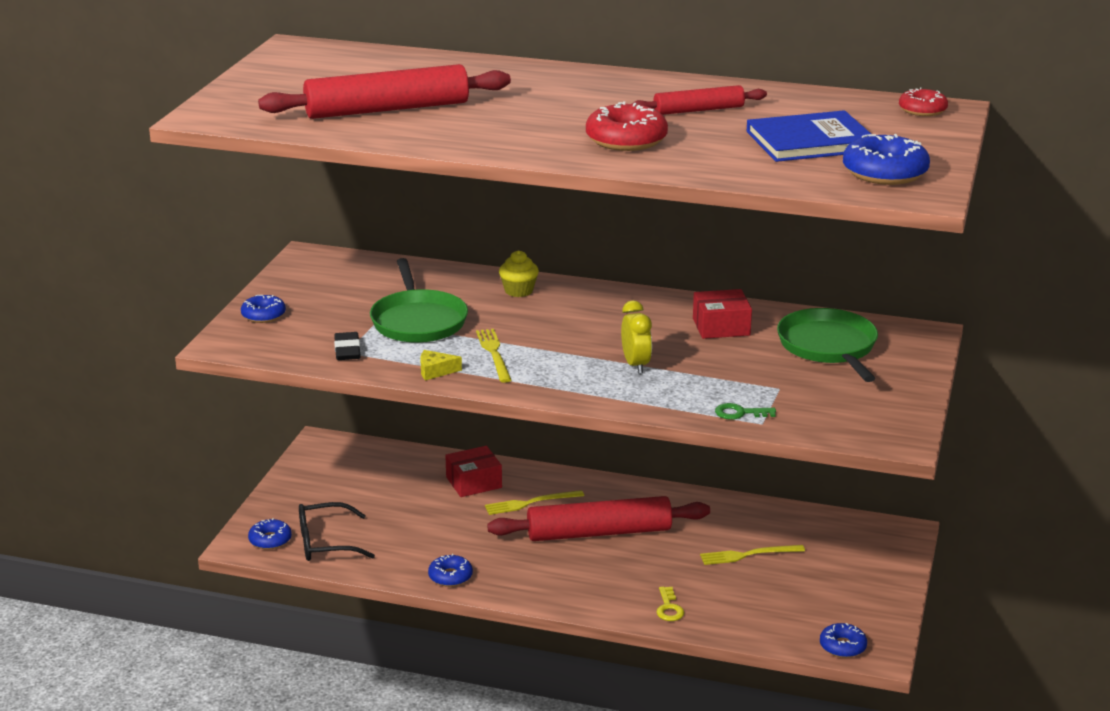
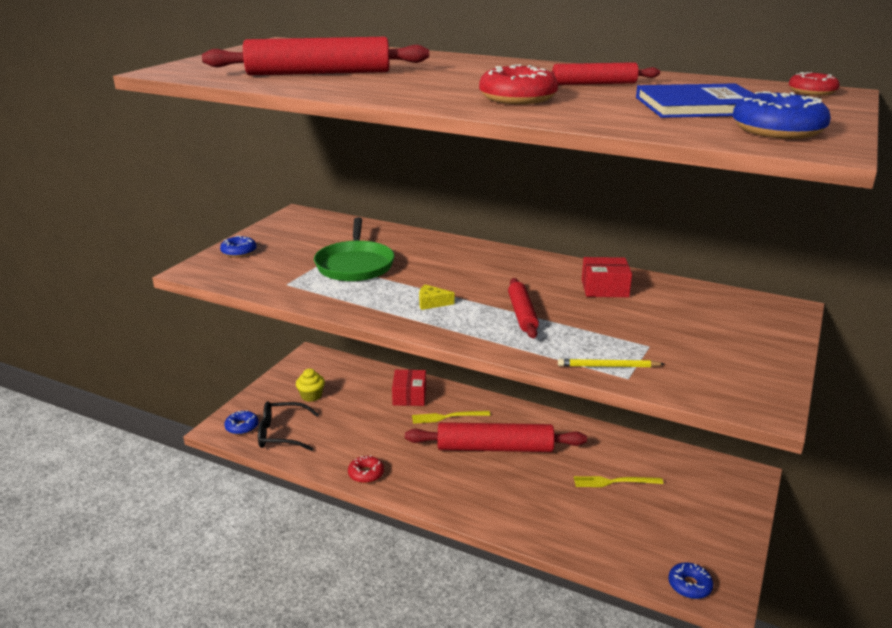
camera: 10 degrees right, 0 degrees up
(347, 350) = (287, 283): black eraser -> none
(435, 371) = (349, 305): yellow cheese -> yellow cheese (432, 303)
(450, 576) = (366, 474): blue donut -> red donut
(474, 482) = (409, 396): red box -> red box turned 75 degrees counterclockwise
(494, 353) = (404, 295): yellow fork -> none
(518, 291) = (444, 248): yellow cupcake -> yellow cupcake (311, 396)
(635, 365) = (522, 314): yellow clock -> red rolling pin
(669, 608) = (538, 525): yellow key -> none
(740, 413) = (608, 366): green key -> yellow pencil
(829, 347) = (699, 313): green pan -> none

